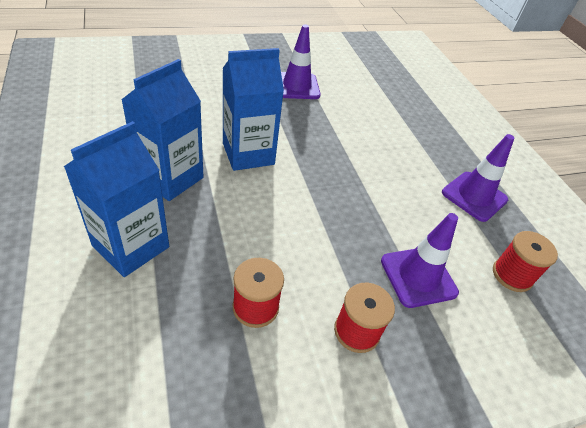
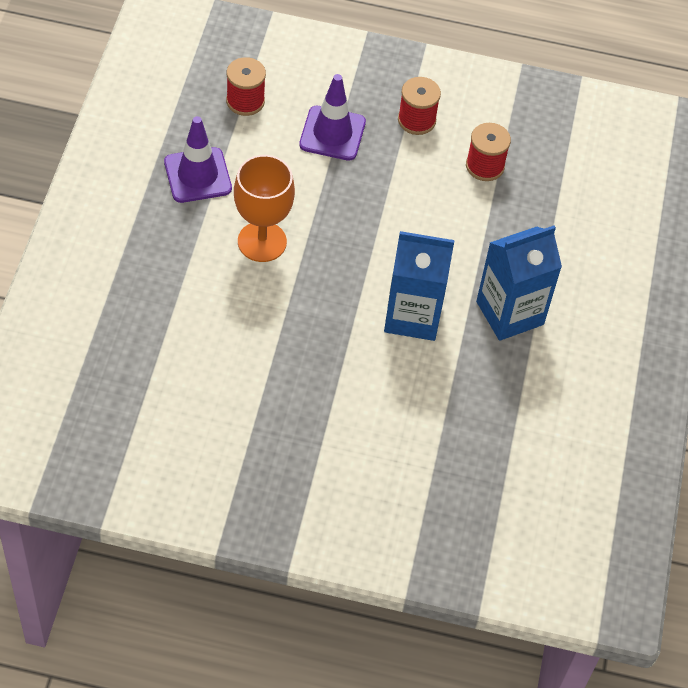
camera: 150 degrees left, 10 degrees up
(131, 246) = (567, 253): blue carton -> none
(297, 86) = (281, 409): purple traffic cone -> none
(388, 167) = (262, 242): none -> orange goblet

